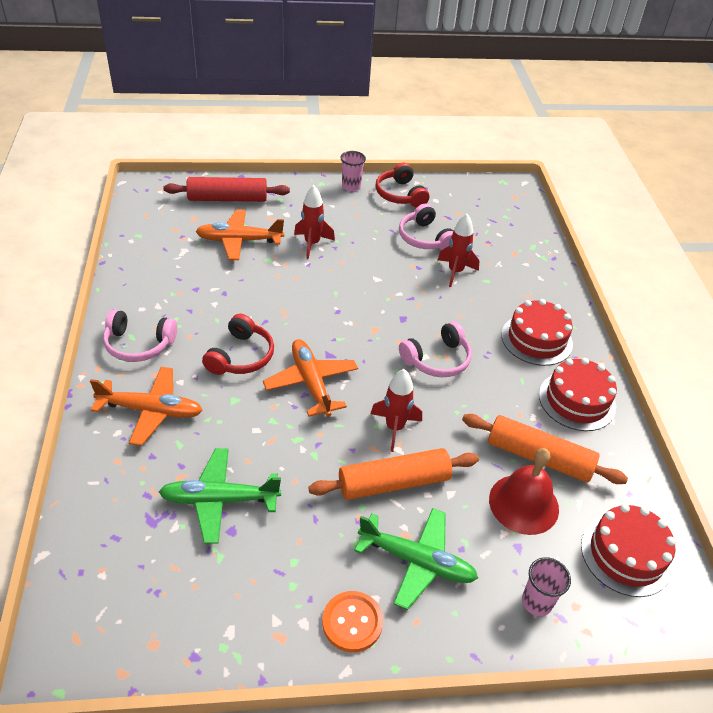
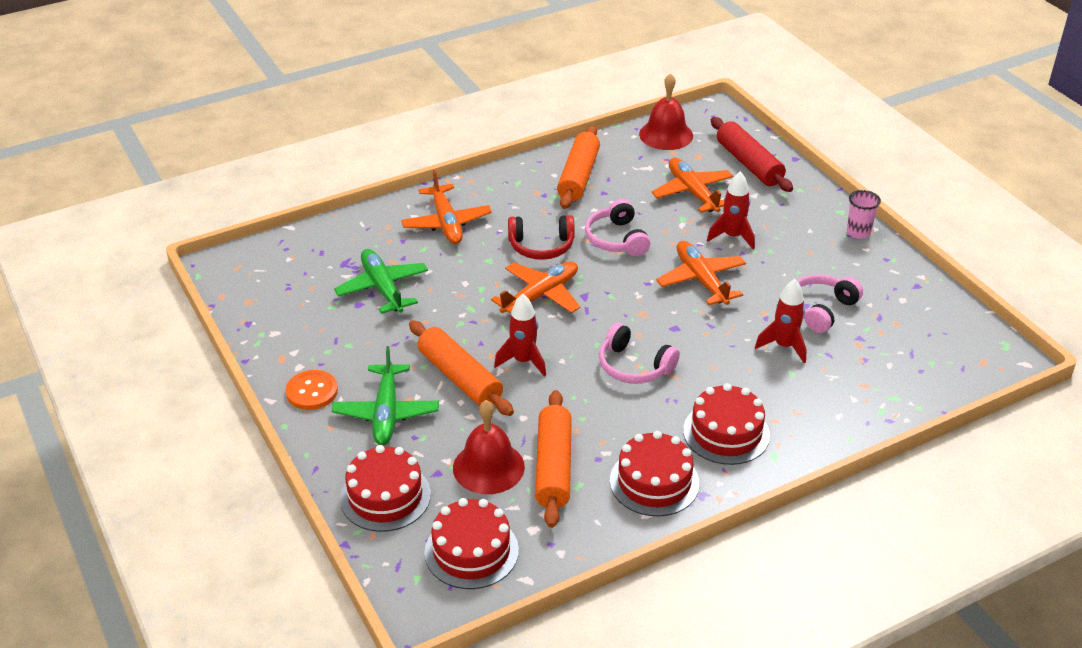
camera: 70 degrees right, 5 degrees down
(139, 344) = (512, 189): pink headphones -> pink headphones (616, 239)
(147, 223) = (666, 135): none -> red bell
(159, 294) = (578, 176): none -> orange rolling pin
(353, 281) = (701, 280): none -> orange plane
(400, 194) = (882, 271): red headphones -> none
(536, 602) = (385, 496): pink cup -> red cake

